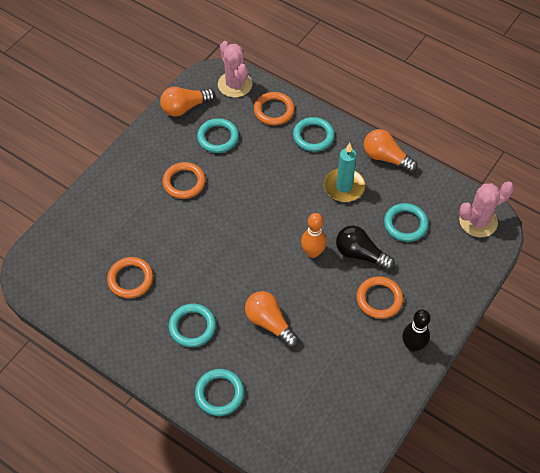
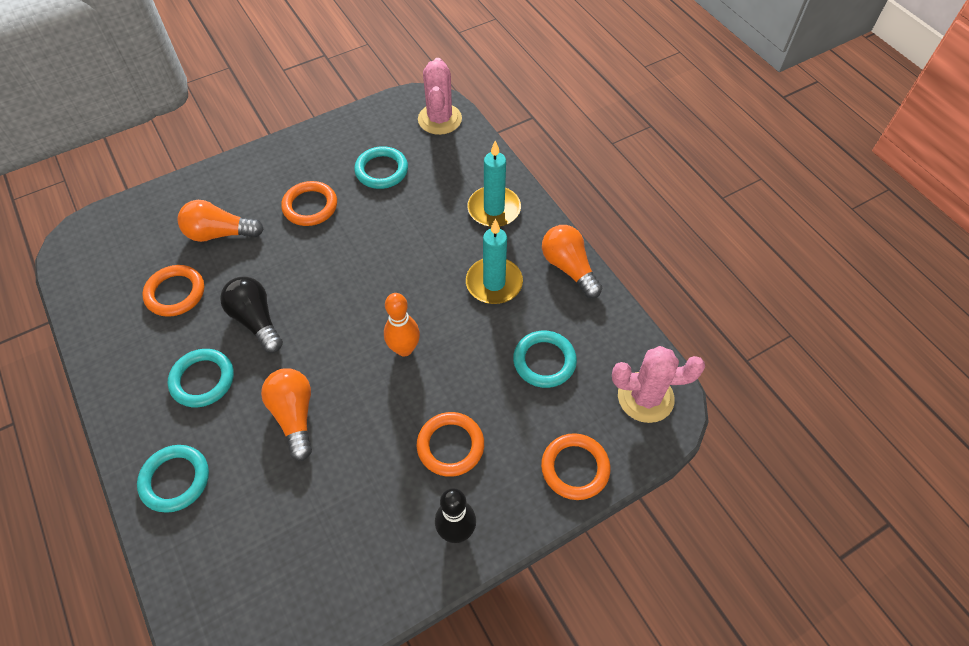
camera: 25 degrees right, 0 degrees up
(185, 107) = (367, 125): orange light bulb -> orange light bulb (220, 233)
(274, 110) = (465, 163): orange ring -> orange ring (575, 468)
(313, 136) = (494, 209): turquoise ring -> turquoise candle
(360, 254) = (462, 376): black light bulb -> black light bulb (256, 320)

